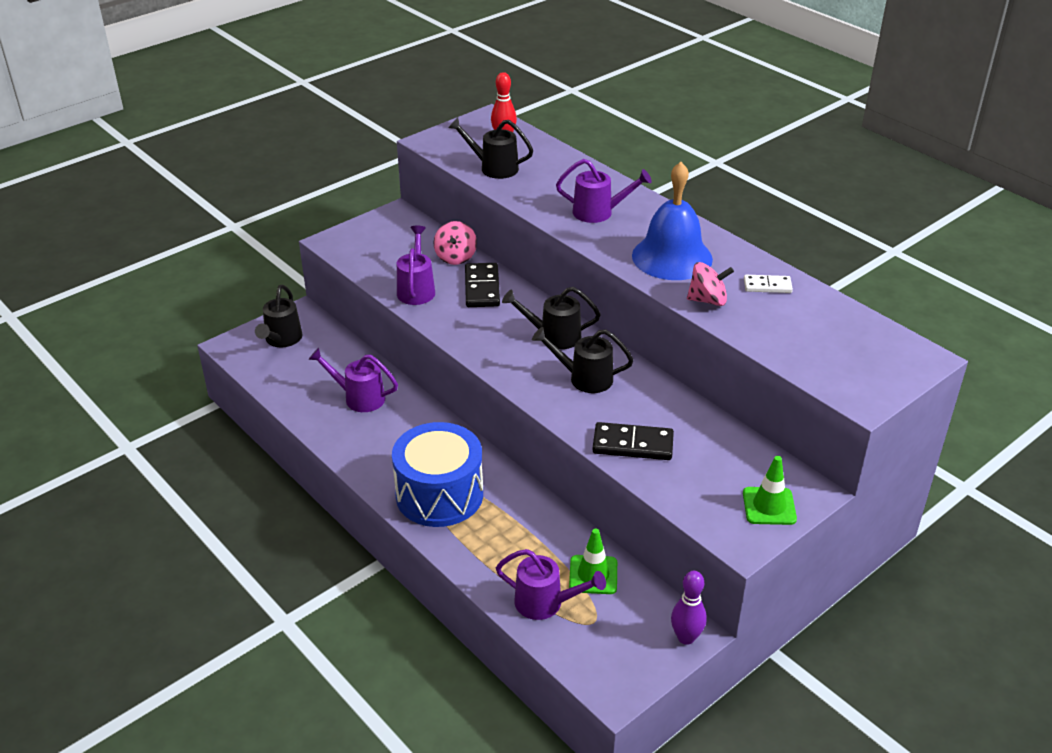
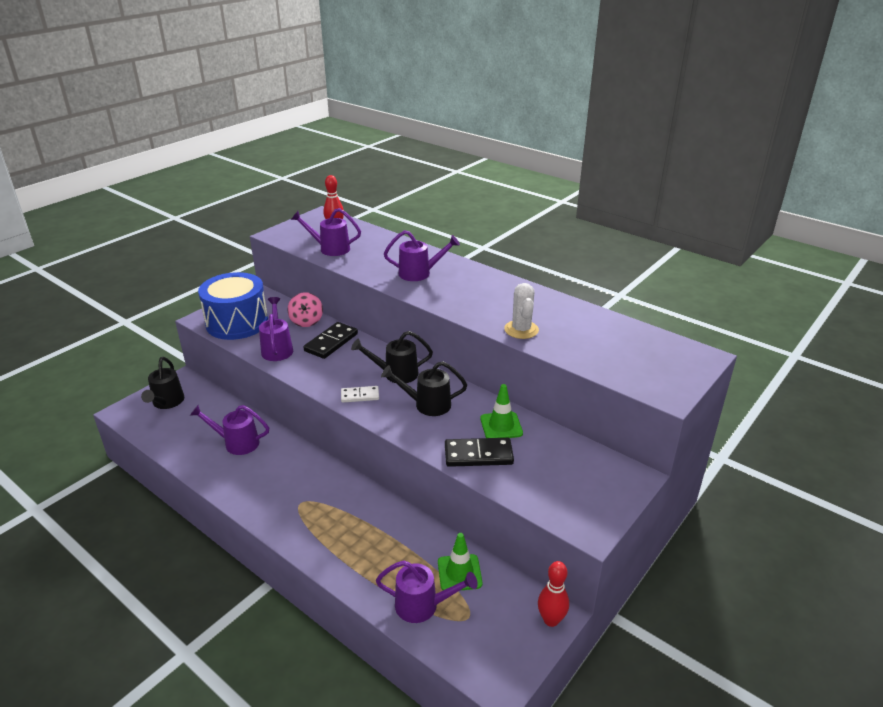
camera: 10 degrees left, 5 degrees down
(439, 495) = (315, 518): blue drum -> blue drum (237, 323)
(482, 288) = (331, 342): black domino -> black domino turned 45 degrees clockwise
(493, 168) = (330, 249): black watering can -> purple watering can
(672, 257) = (484, 300): blue bell -> none
(686, 637) = (551, 620): purple bowling pin -> red bowling pin
(707, 300) = (521, 330): pink spinning top -> white cactus
(767, 286) = (565, 315): white domino -> white domino (360, 396)
(769, 506) = (604, 494): green traffic cone -> green traffic cone (501, 426)

